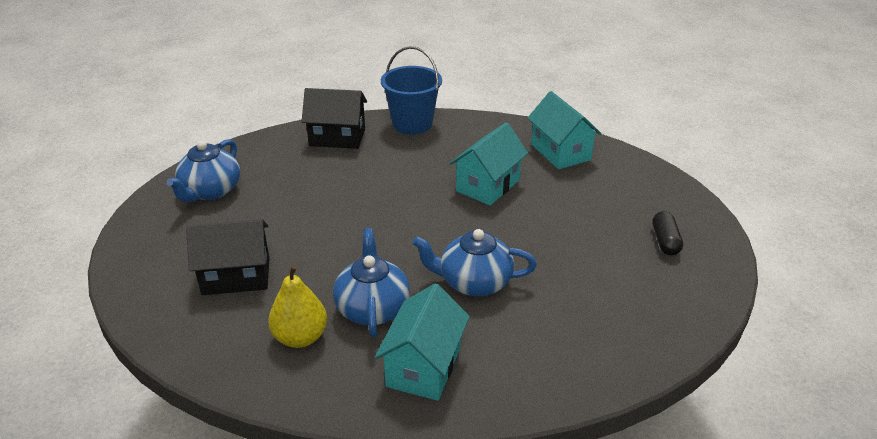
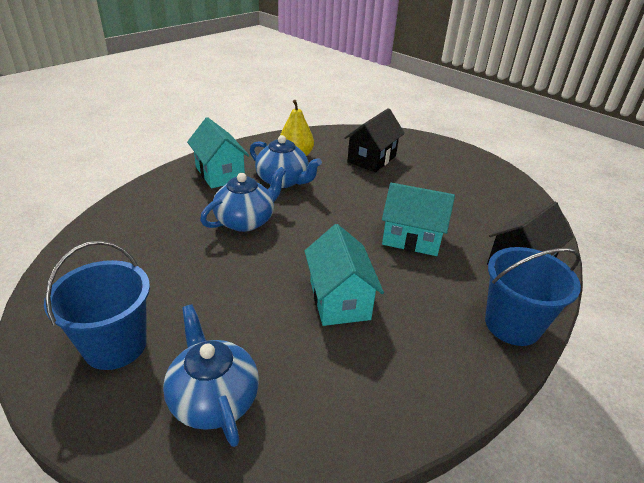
camera: 130 degrees right, 0 degrees up
(210, 191) = (480, 181): blue teapot -> blue teapot (213, 398)
(560, 152) = (332, 403): turquoise house -> turquoise house (412, 238)
(665, 241) = (115, 345): black capsule -> blue bucket

